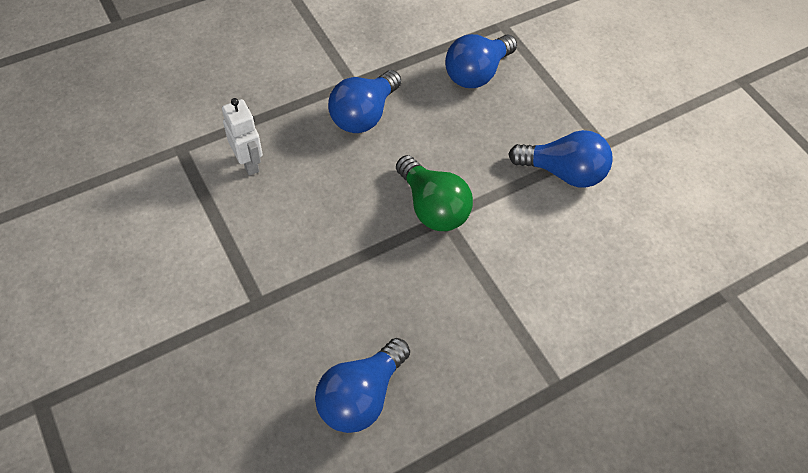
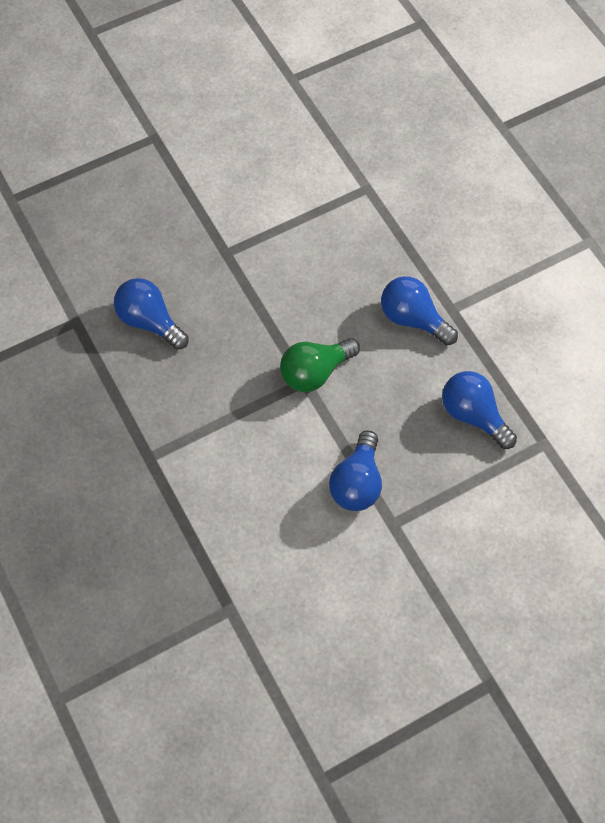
camera: 95 degrees right, 5 degrees up
(249, 163) = (355, 236): white robot -> none

